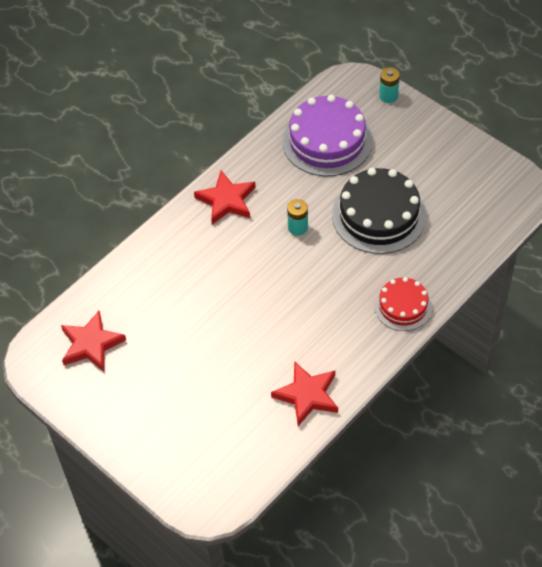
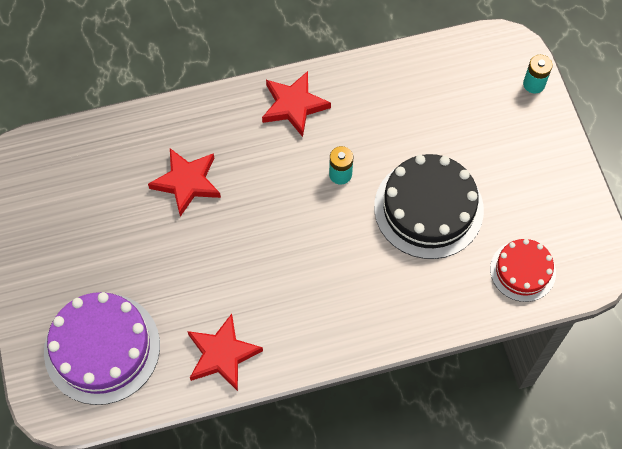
camera: 30 degrees right, 10 degrees up
(91, 344) = (69, 179): red star -> red star (187, 182)
(327, 141) = (436, 98): purple cake -> purple cake (102, 348)
(403, 306) = (380, 319): red cake -> red cake (522, 271)

